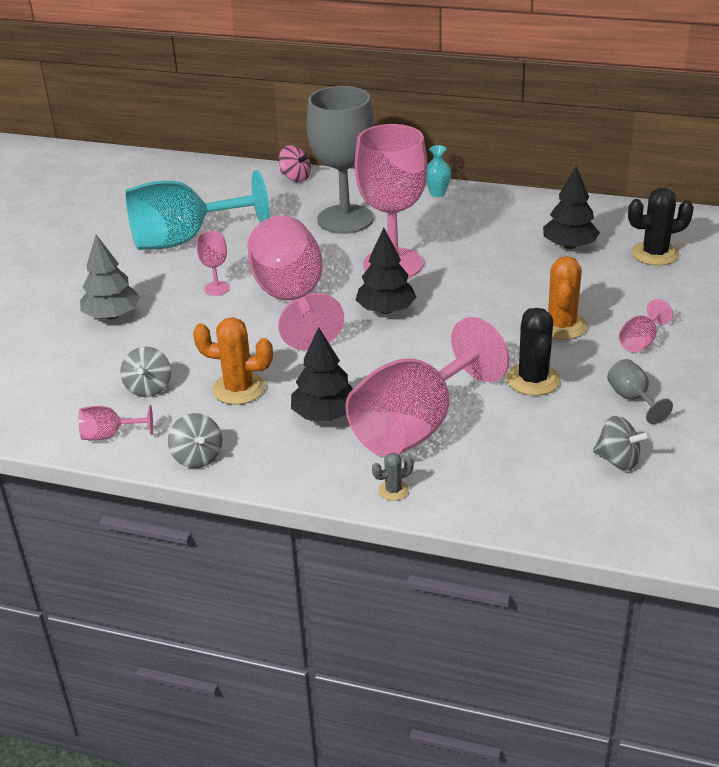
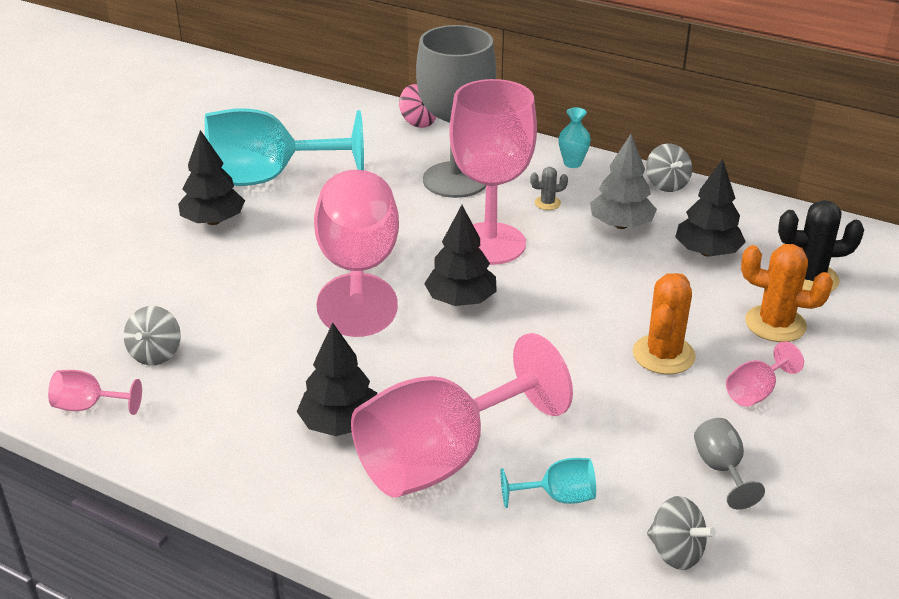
camera: 10 degrees right, 0 degrees up
(112, 316) = (153, 258): grey tree -> grey tree (621, 225)
(152, 280) = (213, 221): none -> black tree
(197, 457) = (174, 453): grey spinning top -> grey spinning top (666, 184)
(217, 288) = (280, 242): pink goblet -> none
(238, 389) = (255, 372): orange cactus -> orange cactus (775, 324)
(393, 490) = (384, 541): grey cactus -> grey cactus (547, 203)
(516, 438) = (558, 497): none -> turquoise goblet
(533, 380) = (605, 421): black cactus -> none

